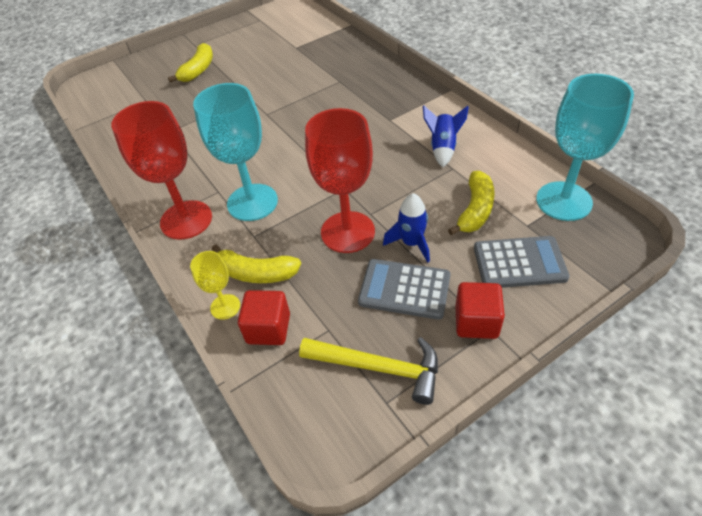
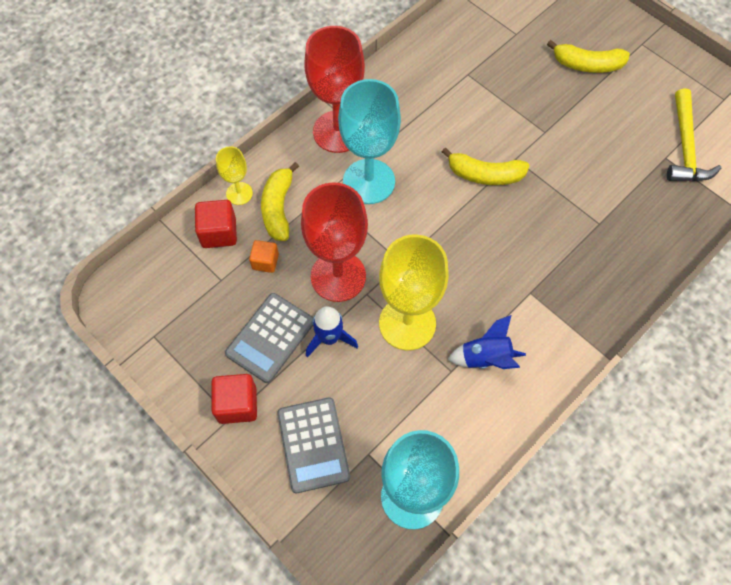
camera: 75 degrees right, 15 degrees up
(316, 288) = (265, 262): none -> orange cube
(378, 367) = (185, 326): yellow hammer -> yellow hammer (685, 147)
(404, 289) = (270, 337): grey calculator -> grey calculator turned 150 degrees counterclockwise
(405, 190) = (407, 323): none -> yellow goblet
(475, 210) = (384, 399): yellow banana -> yellow banana (484, 175)

